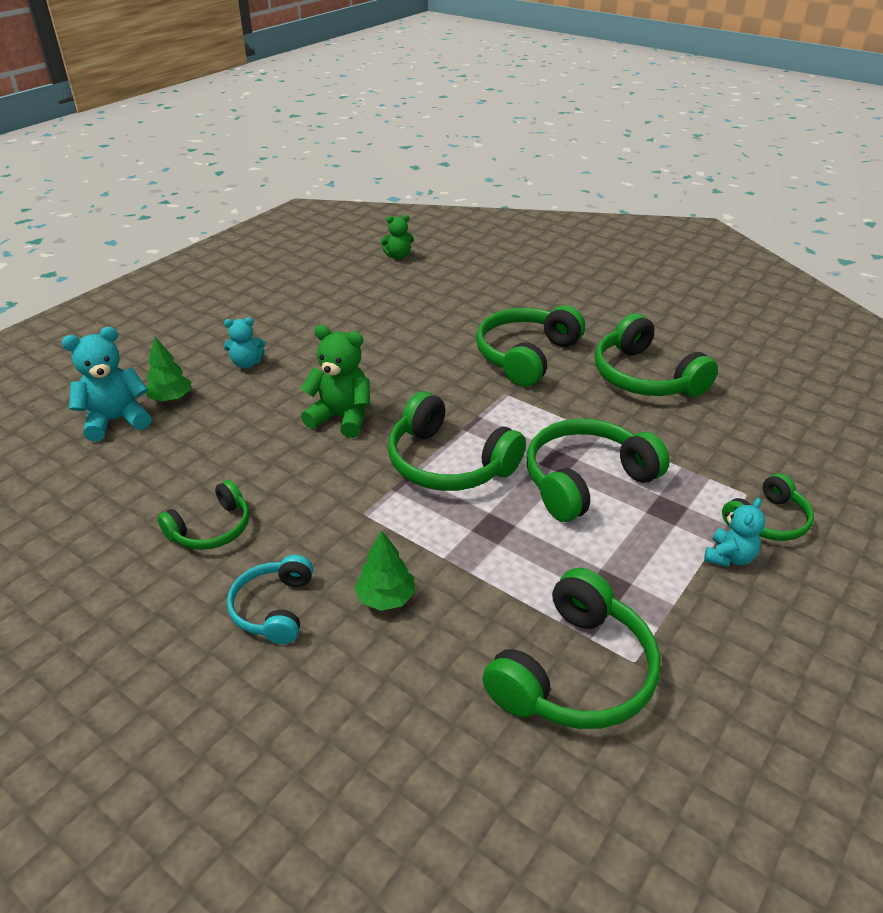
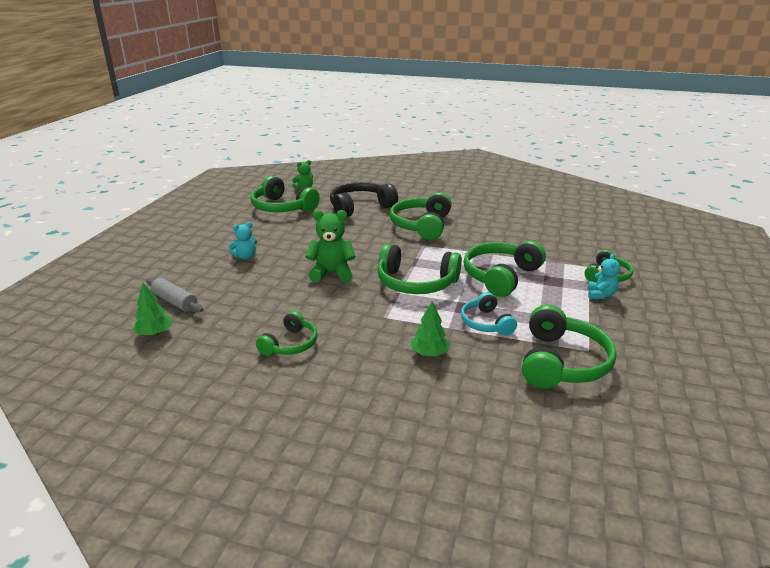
camera: 20 degrees left, 10 degrees down
(116, 420) = (175, 302): turquoise teddy bear -> grey rolling pin
(171, 398) = (206, 283): green tree -> green tree (154, 333)
(274, 608) = (364, 374): turquoise headphones -> turquoise headphones (486, 323)
(456, 305) = (360, 207): none -> black headphones
(645, 377) = (496, 224): green headphones -> green headphones (282, 207)

